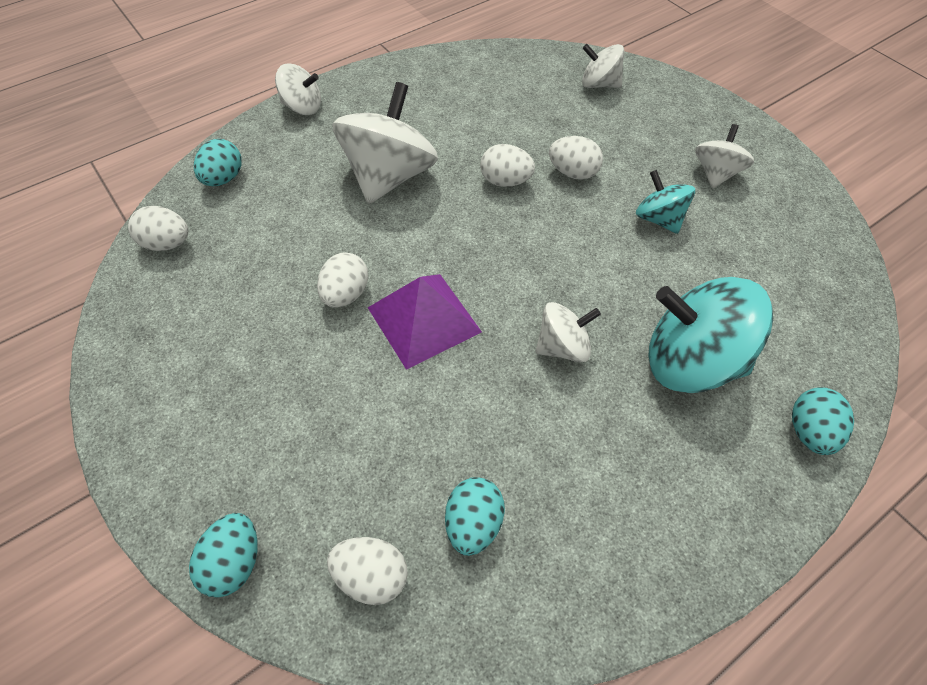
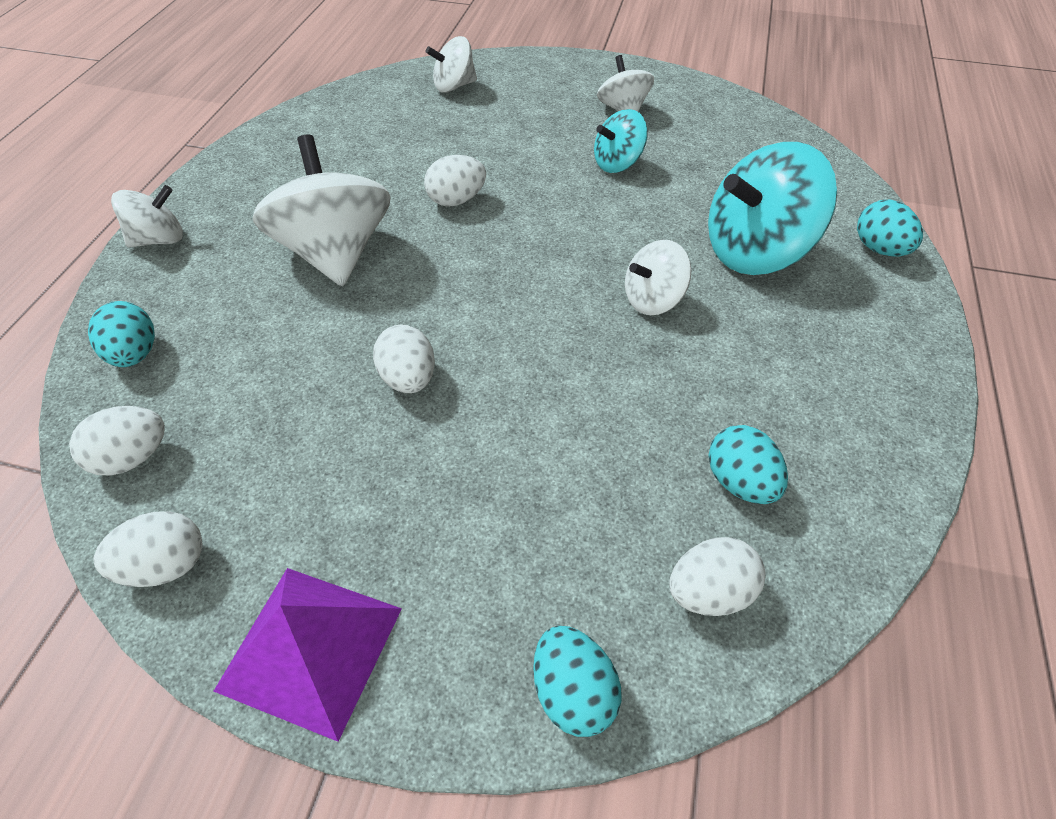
camera: 40 degrees left, 5 degrees down
(424, 319) = (510, 352): purple pyramid -> purple pyramid (310, 648)
(563, 347) = (653, 300): white spinning top -> white spinning top turned 150 degrees counterclockwise
(573, 173) = (509, 164): white egg -> white egg (165, 565)
(659, 219) = (617, 163): turquoise spinning top -> turquoise spinning top turned 45 degrees counterclockwise

